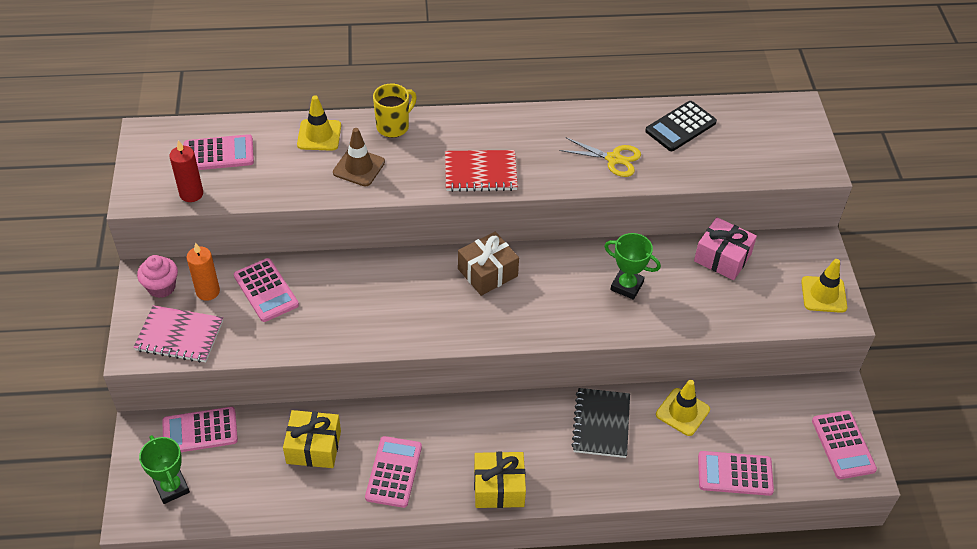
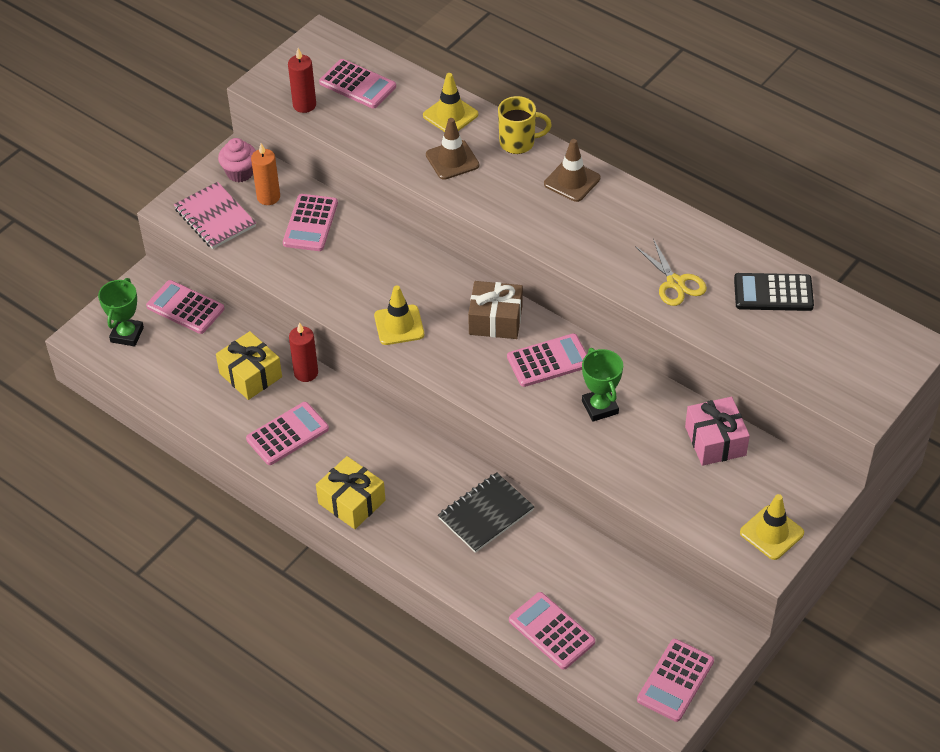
camera: 45 degrees right, 0 degrees up
(356, 414) = (306, 373): none -> red candle
(463, 131) = (572, 181): none -> brown traffic cone
(480, 173) = (545, 224): red notebook -> none
(556, 277) = (548, 361): none -> pink calculator
(682, 412) = (565, 554): yellow traffic cone -> yellow traffic cone (399, 325)

